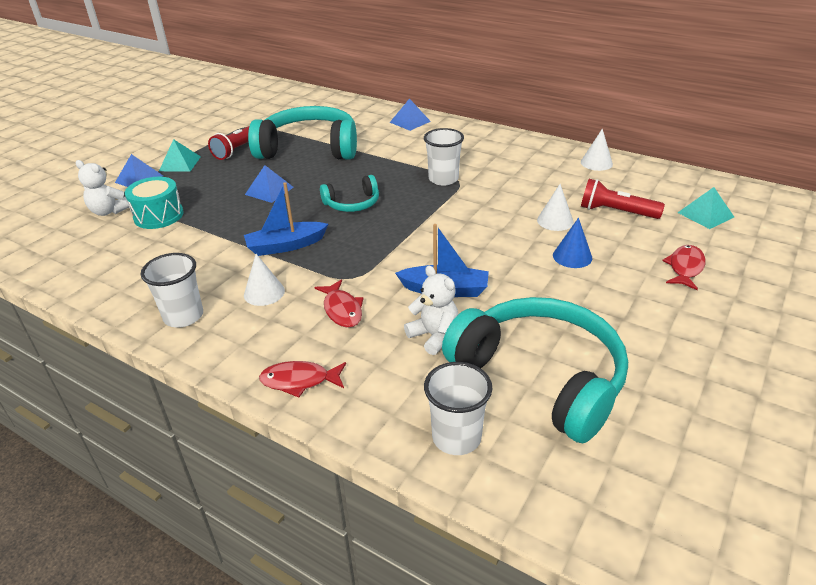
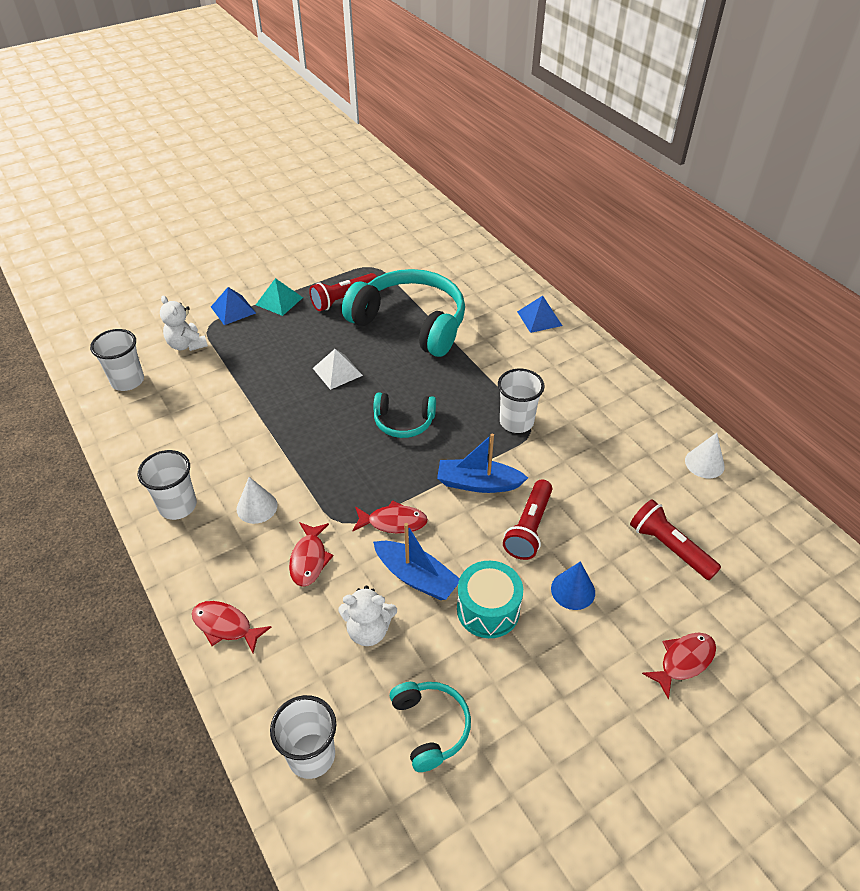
camera: 25 degrees right, 10 degrees up
(63, 250) = (127, 381): none -> white cup
(158, 215) = (224, 367): turquoise drum -> turquoise drum (488, 609)
(269, 190) = (337, 371): blue pyramid -> white pyramid
(286, 246) = (309, 454): blue boat -> blue boat (478, 483)
(396, 263) = (393, 522): none -> red fish
(434, 336) = (368, 630): white teddy bear -> white teddy bear turned 105 degrees clockwise
(507, 233) = (529, 528): none -> red flashlight
(541, 376) = (431, 726): turquoise headphones -> turquoise headphones, size x0.49
(555, 221) = (592, 532): white cone -> none
(705, 214) = (772, 595): turquoise pyramid -> none

